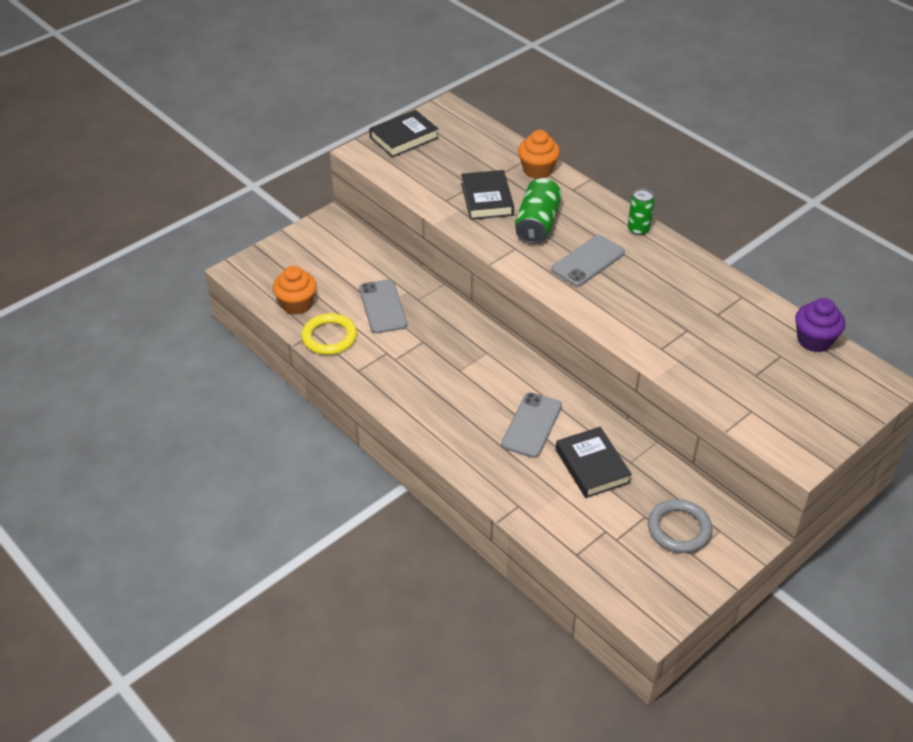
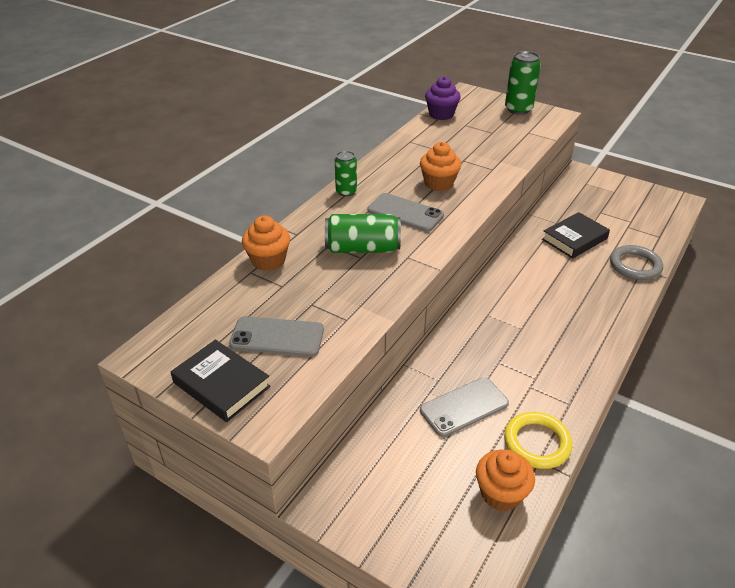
camera: 105 degrees left, 5 degrees down
(487, 199) = (333, 288): black book -> none
(532, 425) = (556, 274): grey phone -> grey phone (277, 337)
(639, 297) = (438, 183): none -> orange cupcake
(679, 529) = (599, 198): grey ring -> grey ring (635, 265)
(824, 423) = (518, 109): none -> green can

